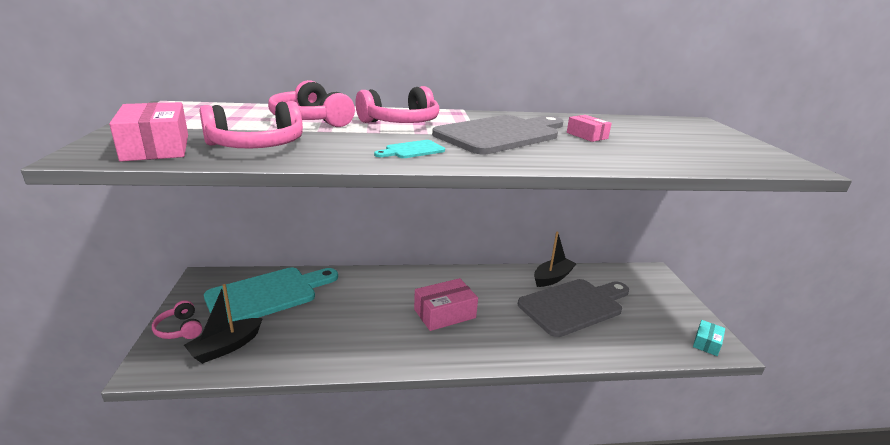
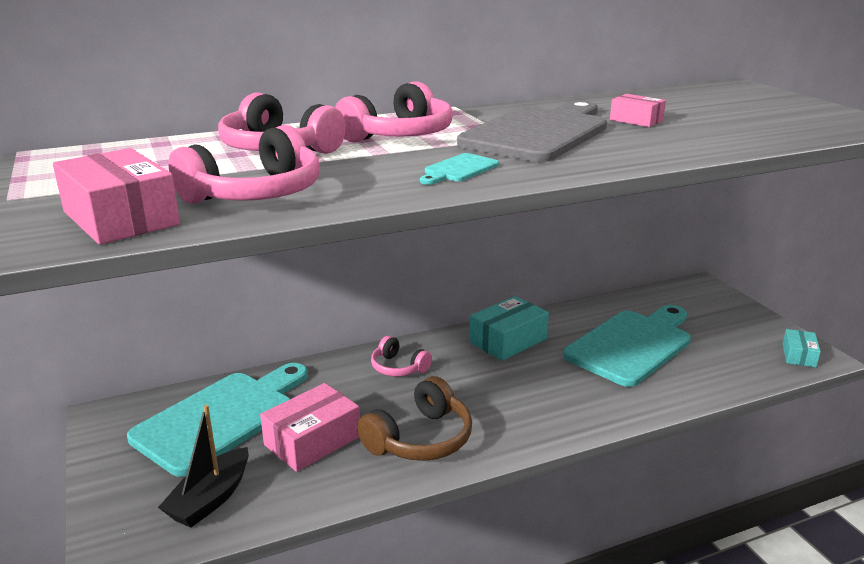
camera: 15 degrees left, 0 degrees up
(180, 329) = (123, 492): pink headphones -> pink headphones (398, 367)
(382, 339) = (420, 439): none -> brown headphones
(444, 313) = (480, 389): pink box -> pink box (312, 440)
(484, 283) = (508, 340): none -> turquoise box
(552, 278) = (588, 316): black boat -> none
(574, 306) = (632, 345): grey cutting board -> turquoise cutting board

